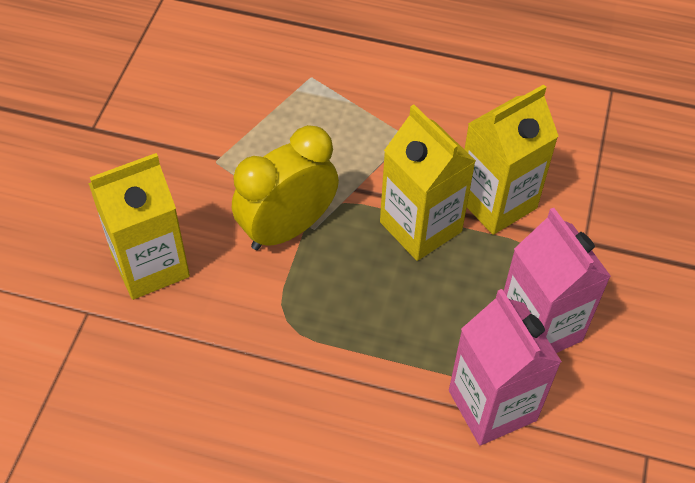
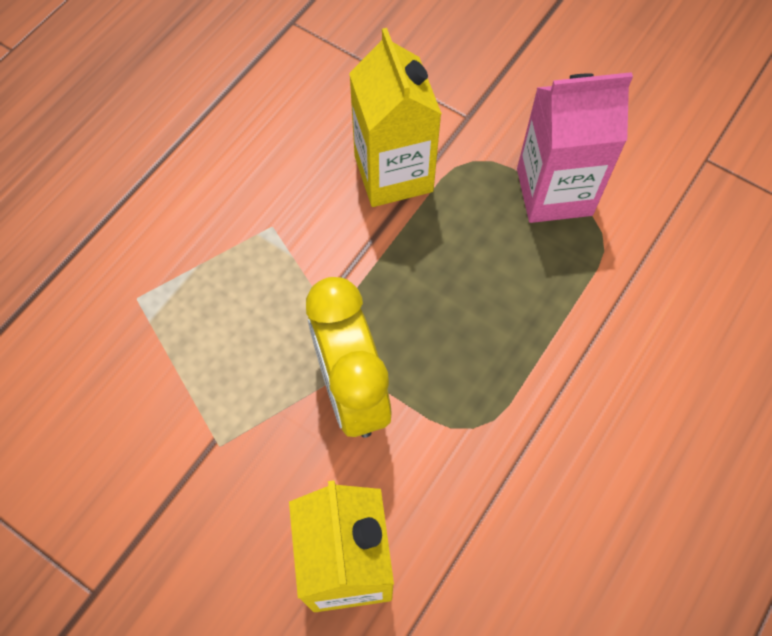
camera: 70 degrees left, 10 degrees up
(420, 227) = (398, 254): yellow carton -> none
(492, 405) = (628, 263): pink carton -> none

